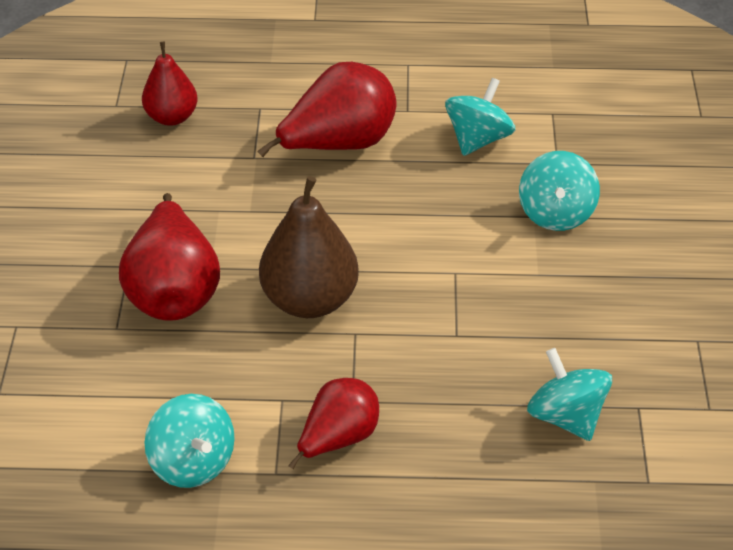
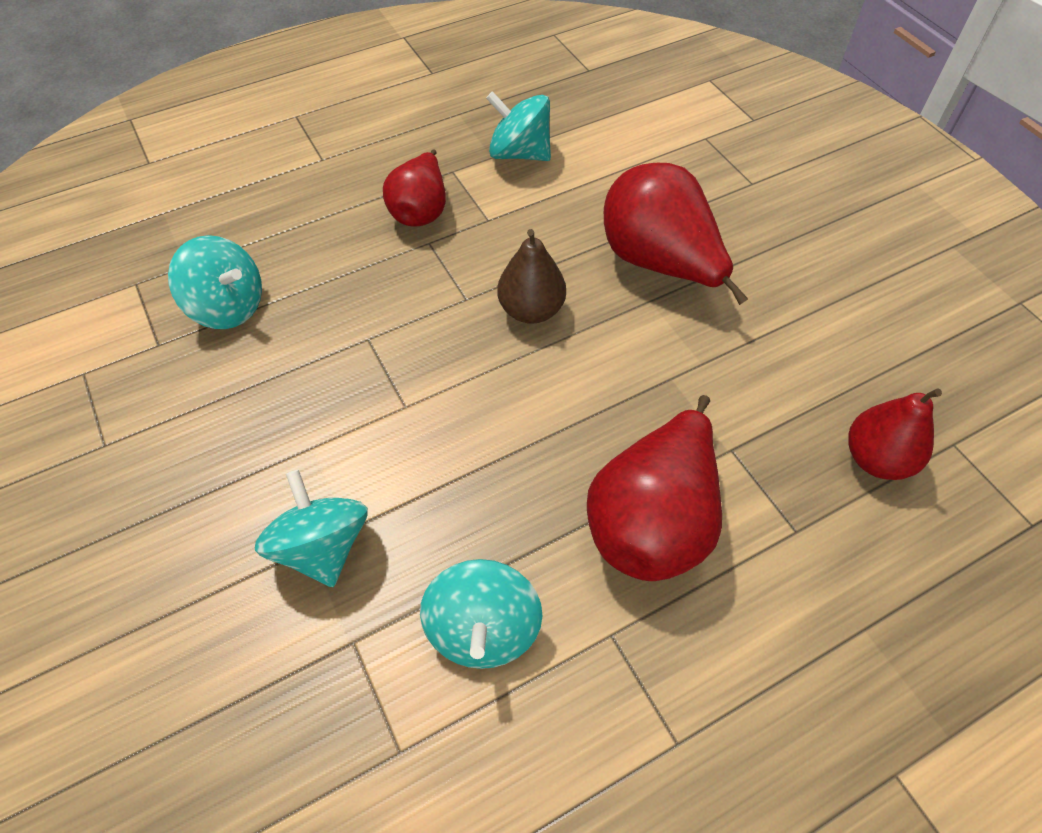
camera: 150 degrees right, 10 degrees up
(310, 300) = (531, 310): brown pear -> brown pear, size x0.64

